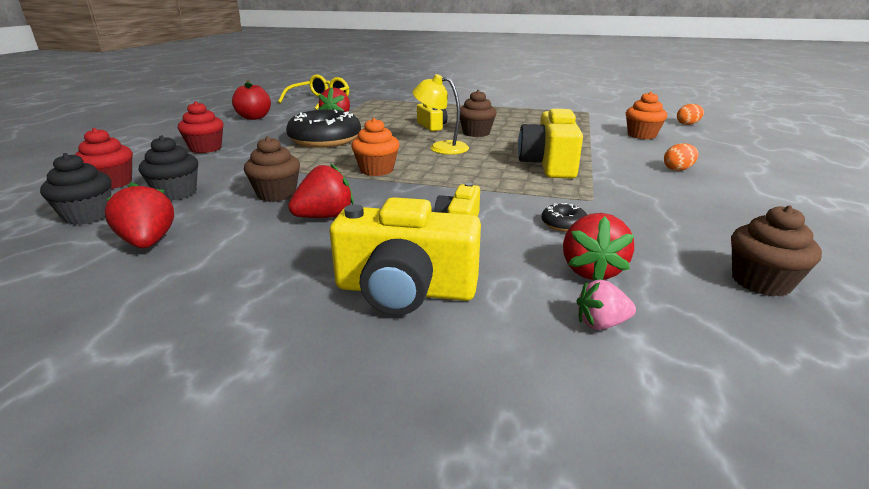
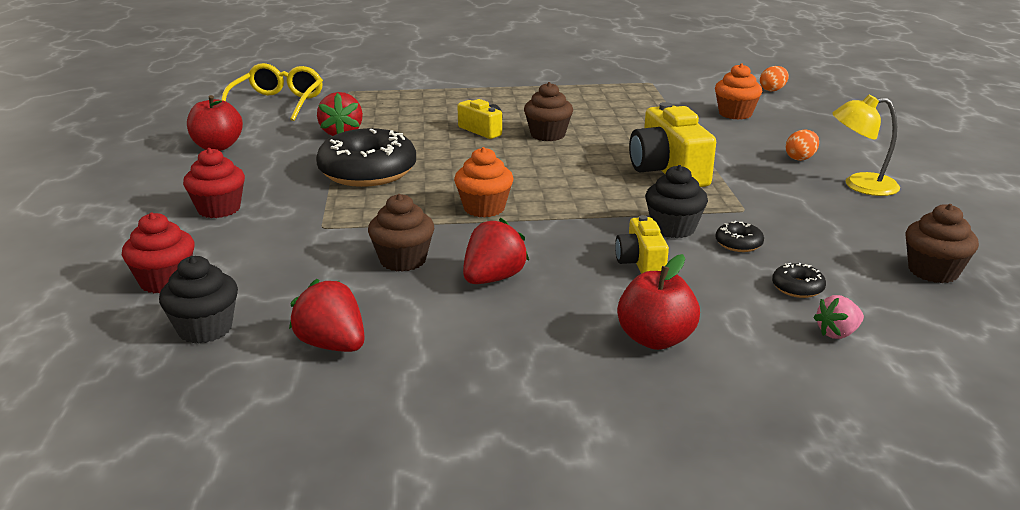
camera: 20 degrees left, 0 degrees up
(176, 193) = (275, 280): black cupcake -> black cupcake (673, 228)
(405, 290) = (655, 339): yellow camera -> red apple
(441, 147) = (526, 163): yellow lamp -> yellow lamp (860, 185)
(591, 270) = (797, 288): red strawberry -> black donut

